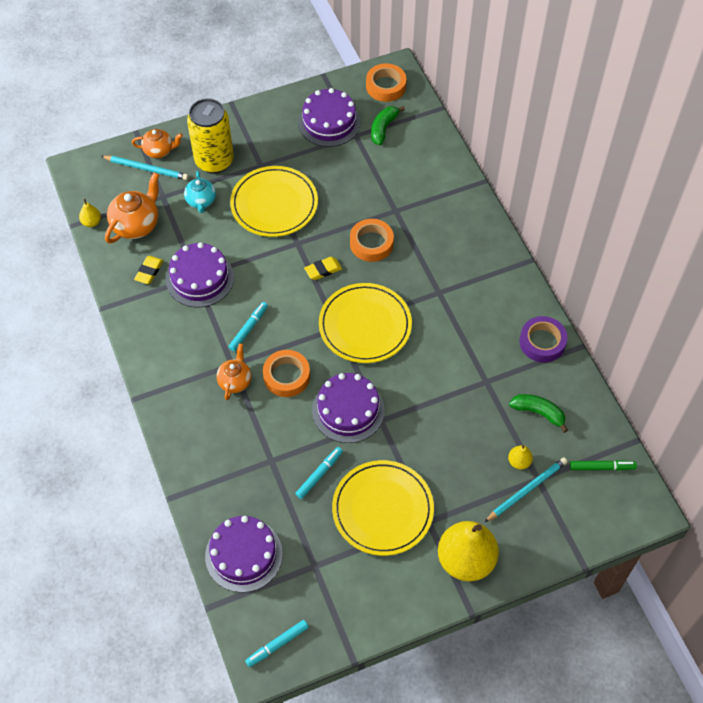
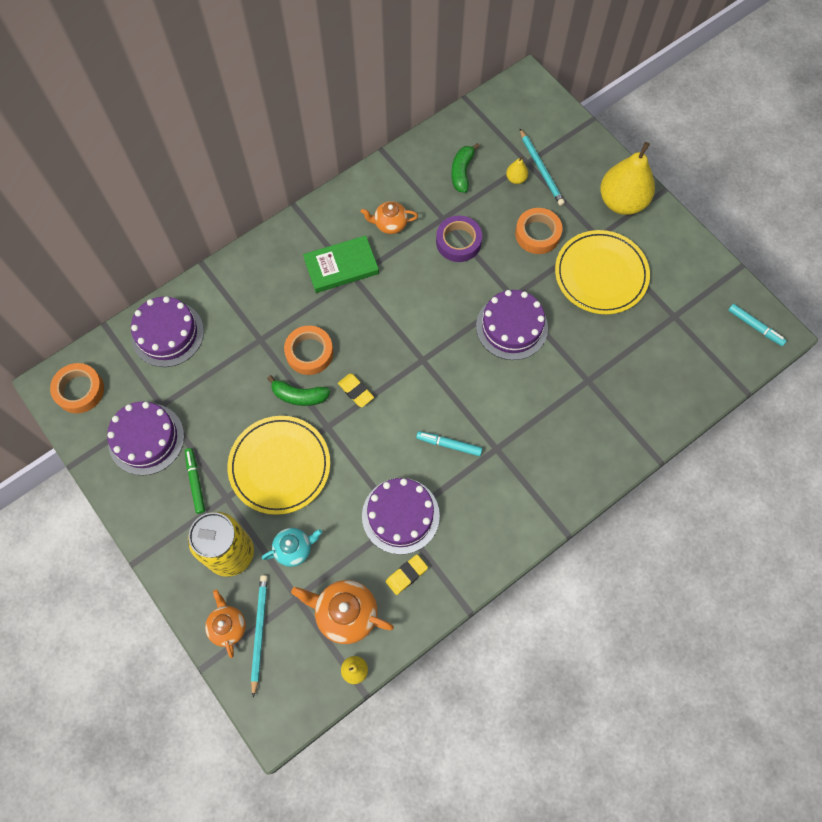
camera: 105 degrees left, 10 degrees up
(149, 271) = (406, 575): yellow eraser -> yellow eraser turned 45 degrees counterclockwise
(235, 381) = (514, 439): orange teapot -> orange teapot (390, 224)
(243, 555) = (688, 377): purple cake -> purple cake (167, 334)
(286, 376) = (493, 392): orange tape -> orange tape (537, 234)
(319, 474) = (587, 334): turquoise marker -> none
(365, 325) = (412, 335): yellow plate -> none
(383, 128) = (146, 378): green banana -> green banana (299, 396)
(453, 284) = (341, 266): none -> green book
(526, 490) = (541, 169): turquoise pencil -> turquoise pencil turned 150 degrees counterclockwise
(542, 342) = (386, 181): purple tape -> purple tape (458, 242)
(602, 467) = (499, 118): green marker -> green marker (195, 482)

